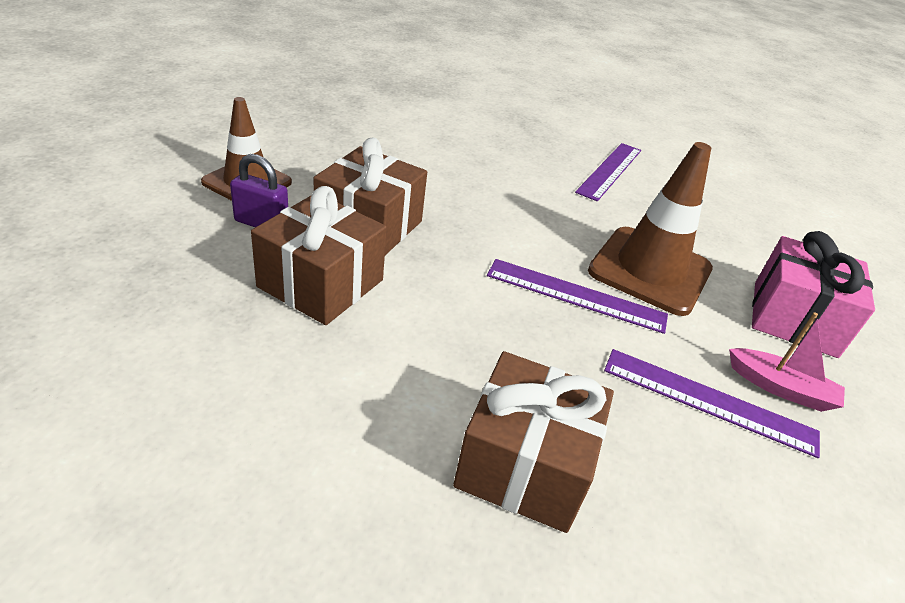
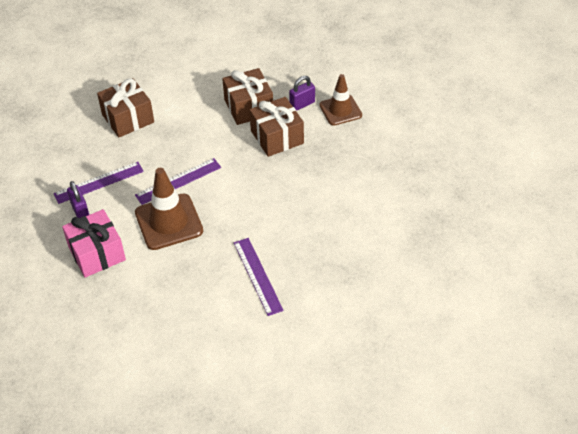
camera: 135 degrees right, 10 degrees up
(781, 388) = (80, 211): pink boat -> purple padlock

